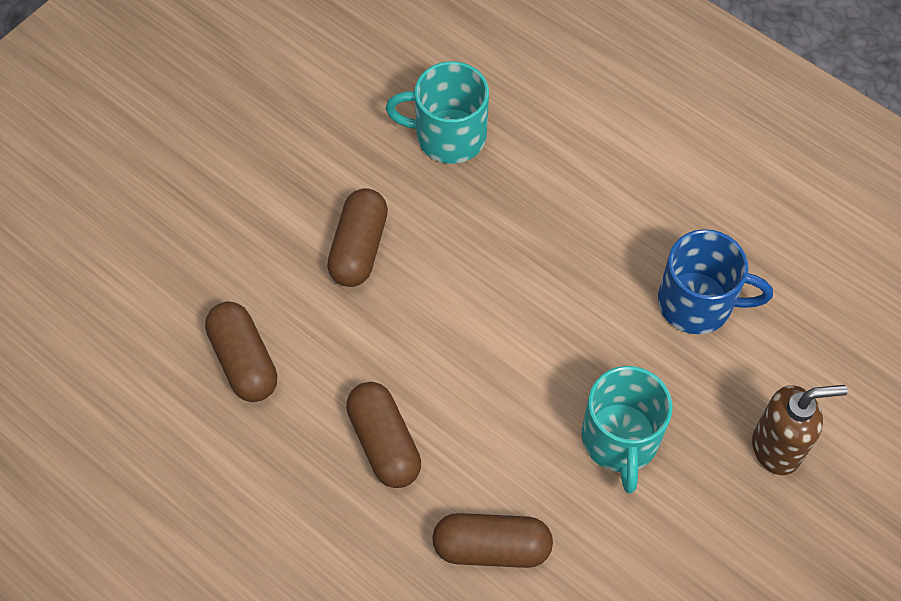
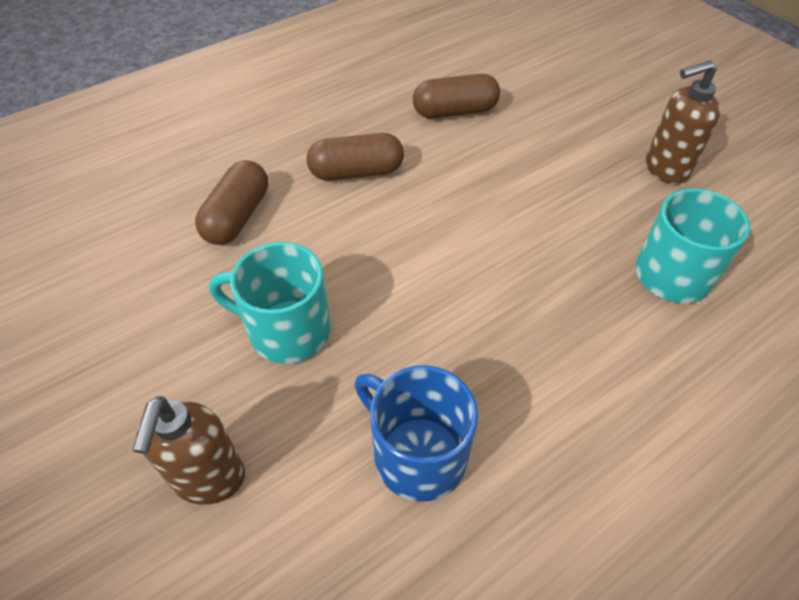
camera: 105 degrees right, 10 degrees down
(300, 142) = (665, 169): none -> brown soap dispenser
(359, 248) = (545, 187): brown capsule -> none
(698, 303) = (417, 454): blue mug -> blue mug turned 105 degrees clockwise

